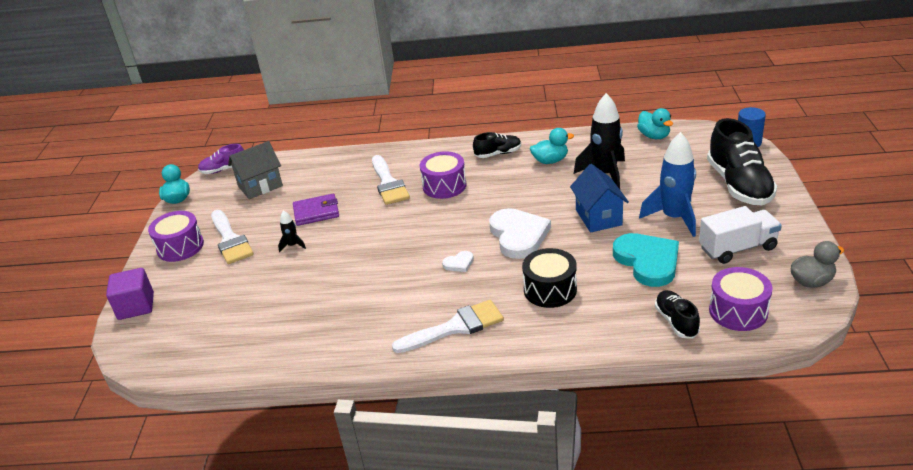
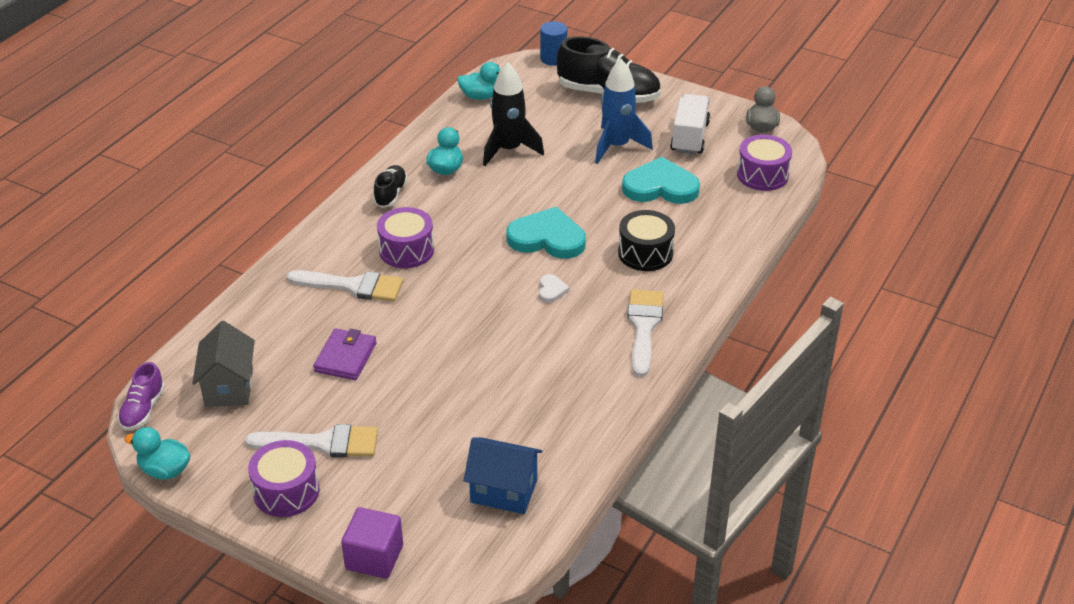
camera: 65 degrees left, 5 degrees up
(293, 245) = (392, 394): black rocket -> none
(518, 235) = (547, 238): white heart -> turquoise heart
(598, 217) = (571, 183): blue house -> blue house (503, 491)
(676, 321) = (747, 208): black shoe -> none

